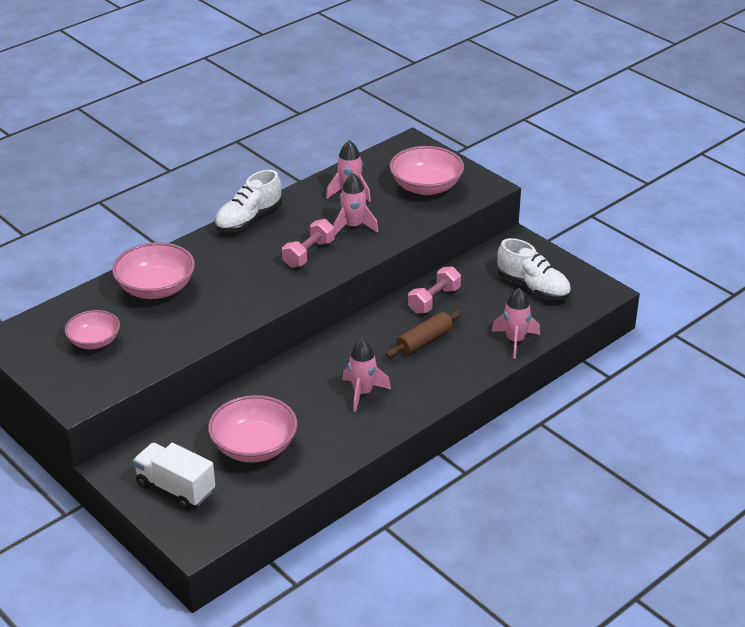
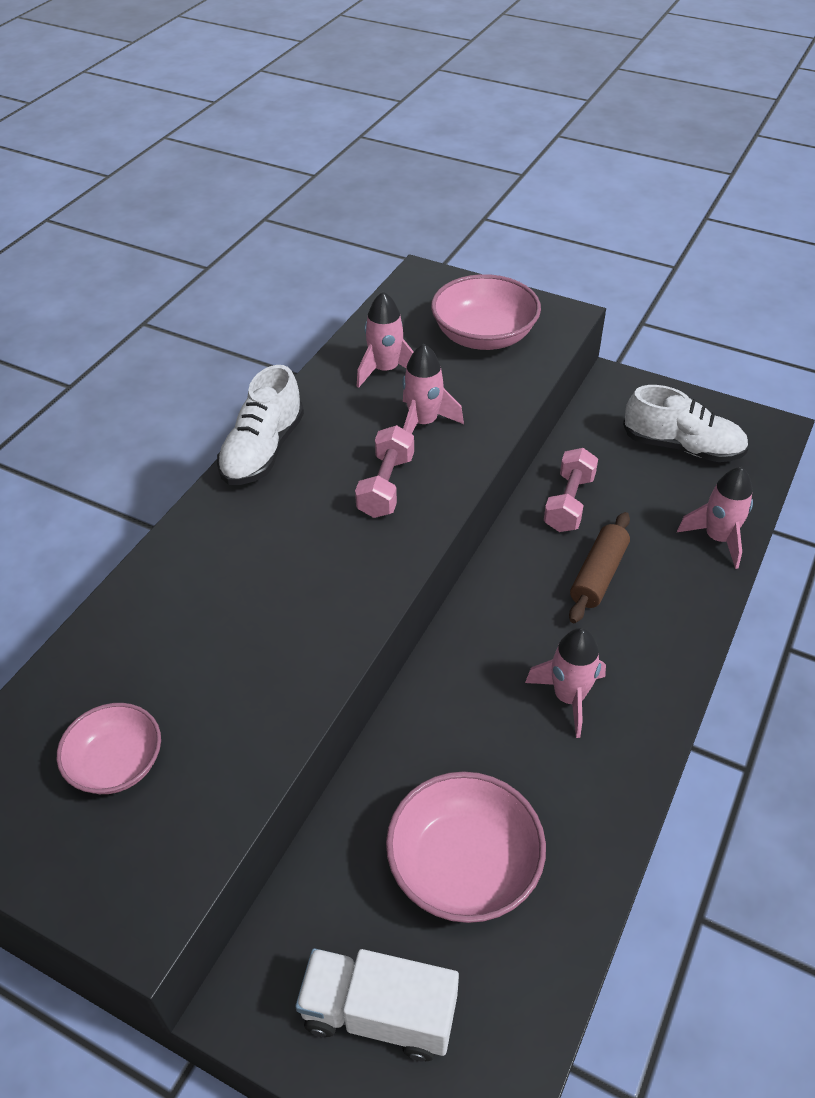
camera: 20 degrees left, 10 degrees up
(156, 288) = (176, 618): pink bowl -> none

